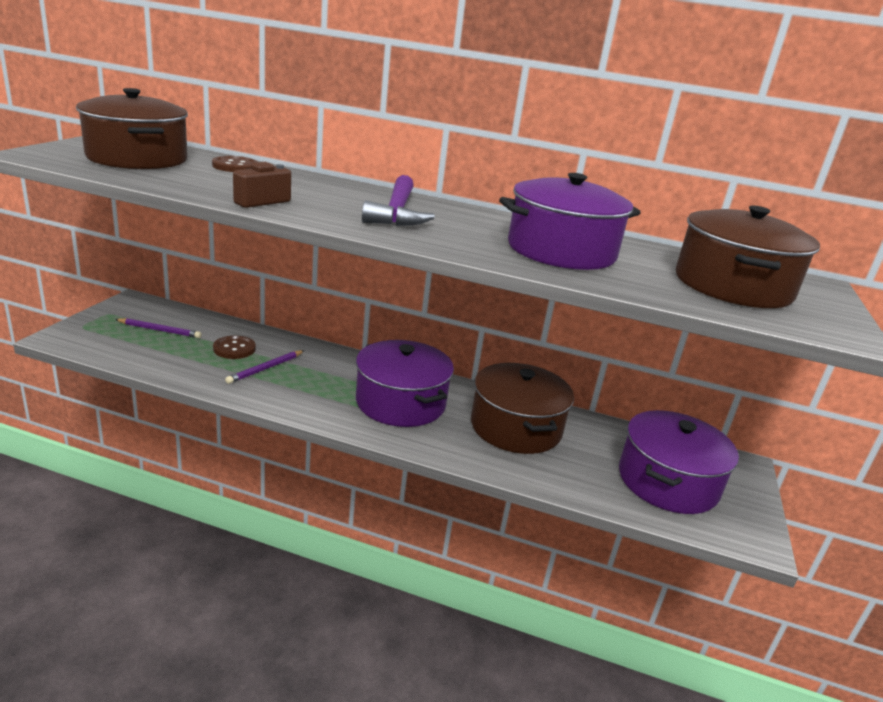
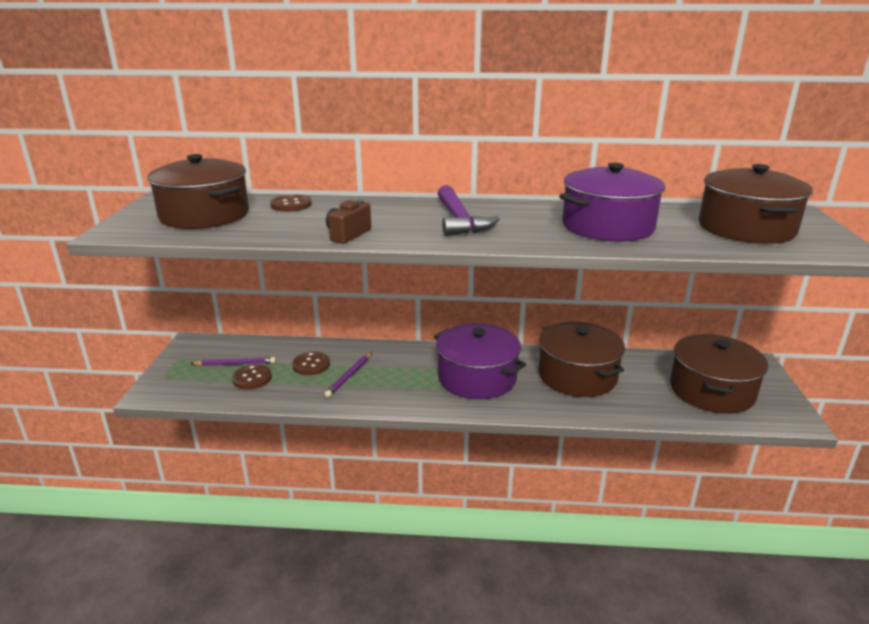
camera: 10 degrees left, 0 degrees up
(166, 347) = (252, 378): none -> brown button
(667, 481) = (711, 391): purple pot -> brown pot

